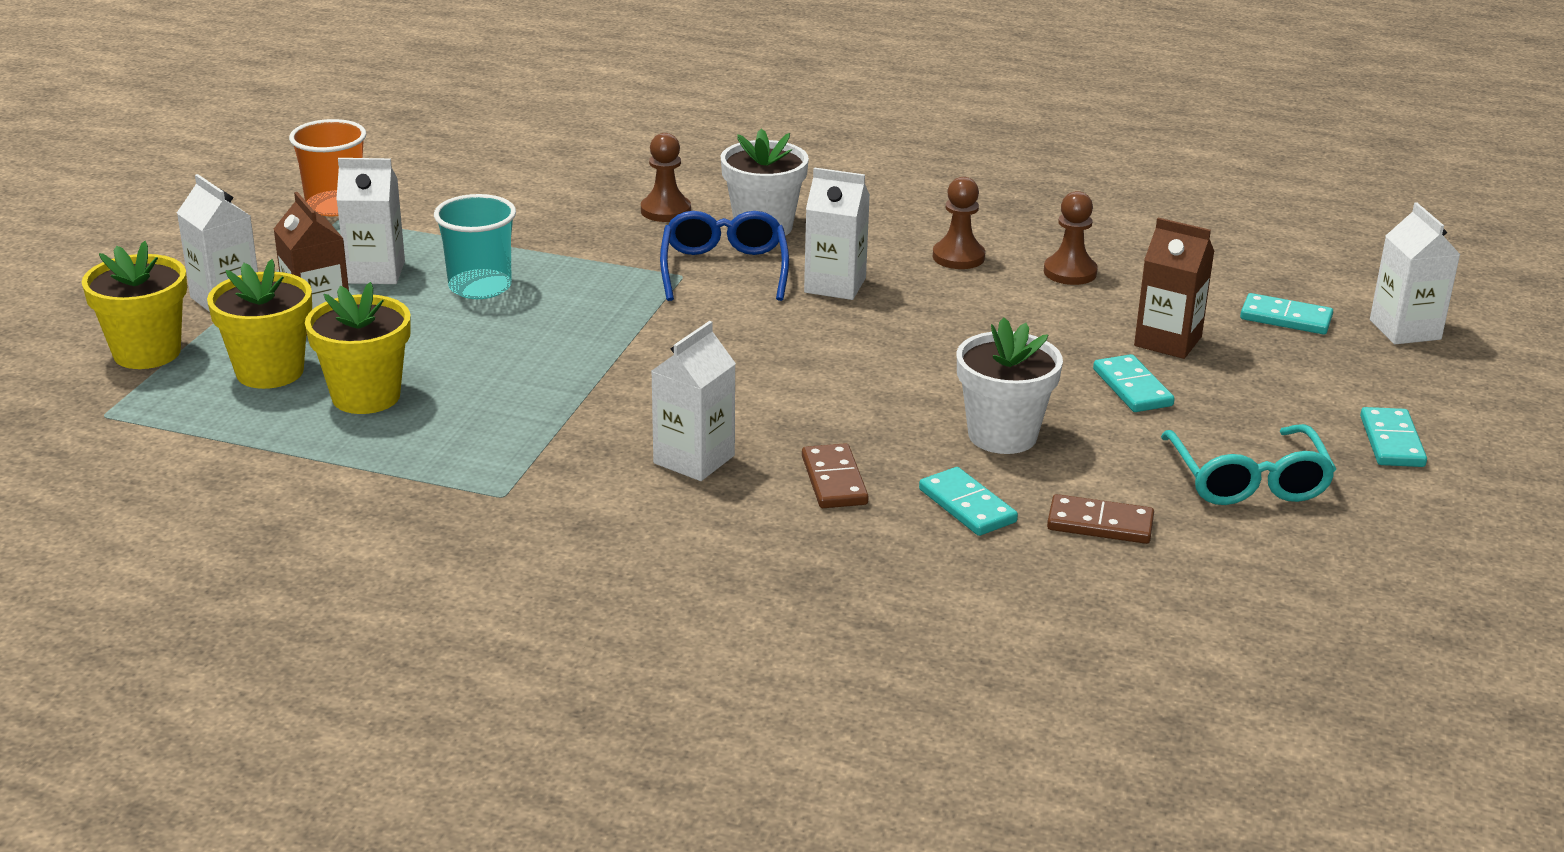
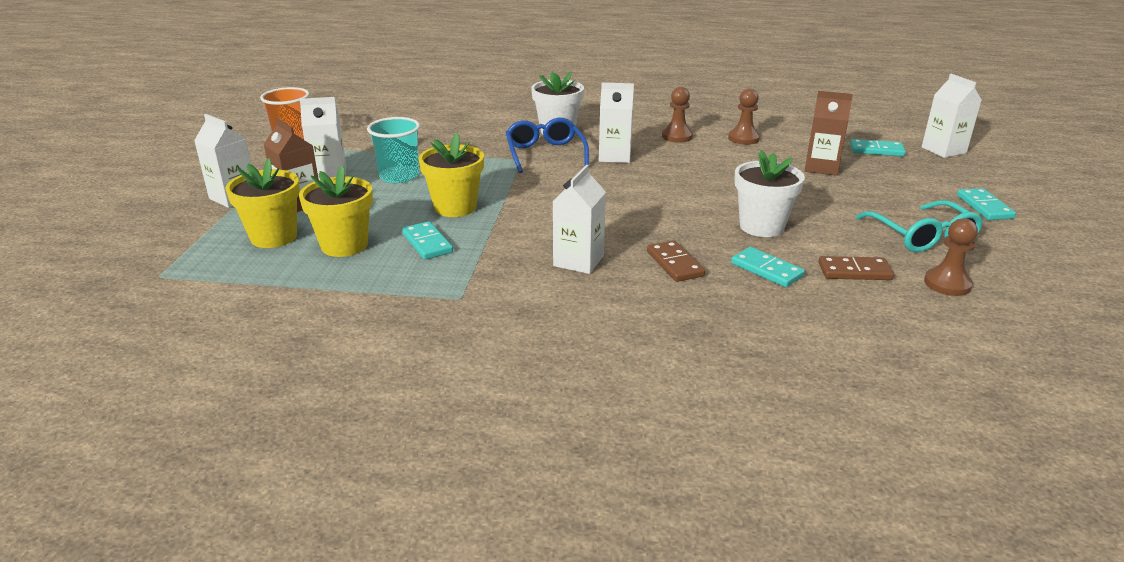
camera: 10 degrees left, 0 degrees up
(147, 353) = (184, 234): yellow flower pot -> yellow flower pot (455, 207)
(665, 211) = (496, 128): brown pawn -> brown pawn (947, 284)
(1132, 388) = (819, 193): turquoise domino -> turquoise domino (427, 243)

